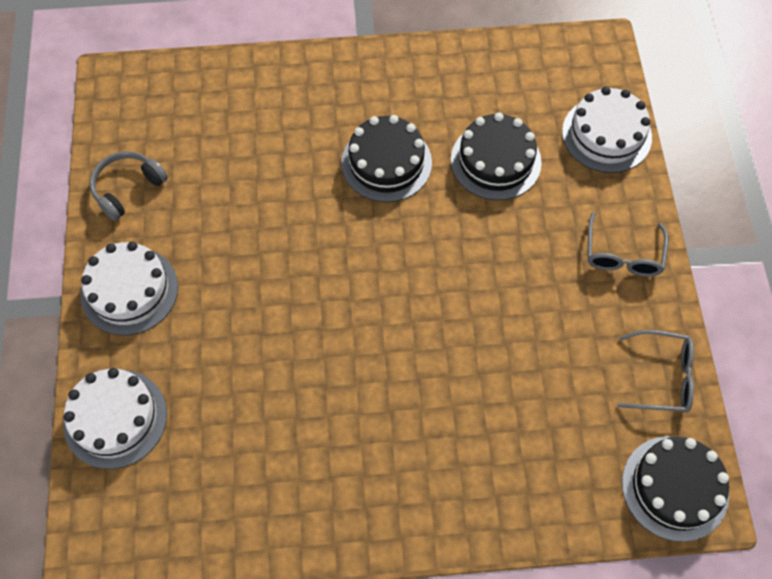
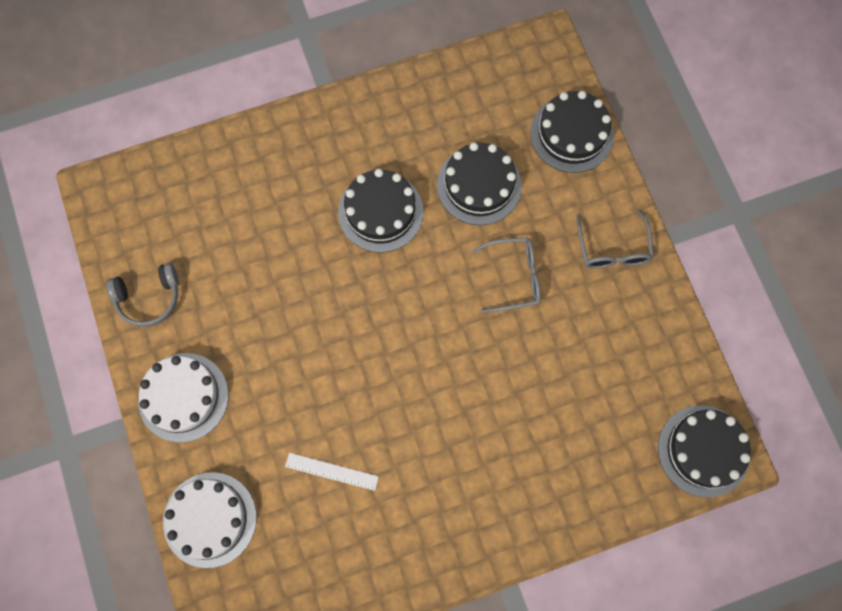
camera: 15 degrees left, 10 degrees up
(127, 188) = (149, 298): grey headphones -> grey headphones turned 135 degrees counterclockwise
(258, 403) = (332, 471): none -> white ruler
(606, 134) = (572, 134): white cake -> black cake
(663, 377) = (672, 354): grey glasses -> grey glasses (514, 277)

